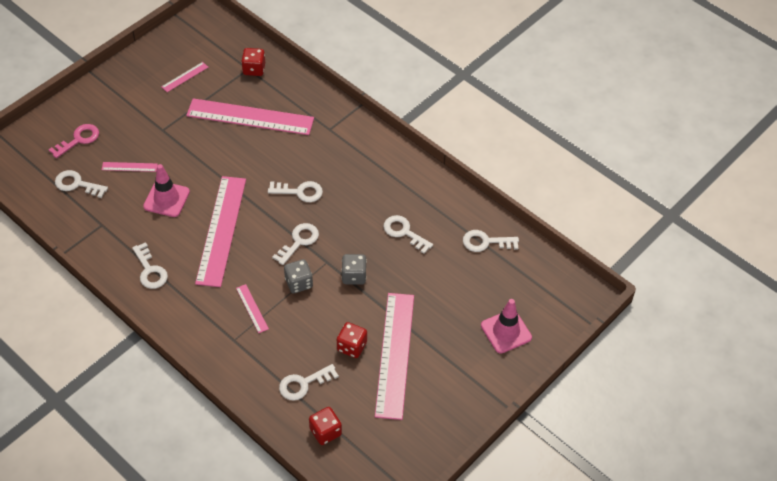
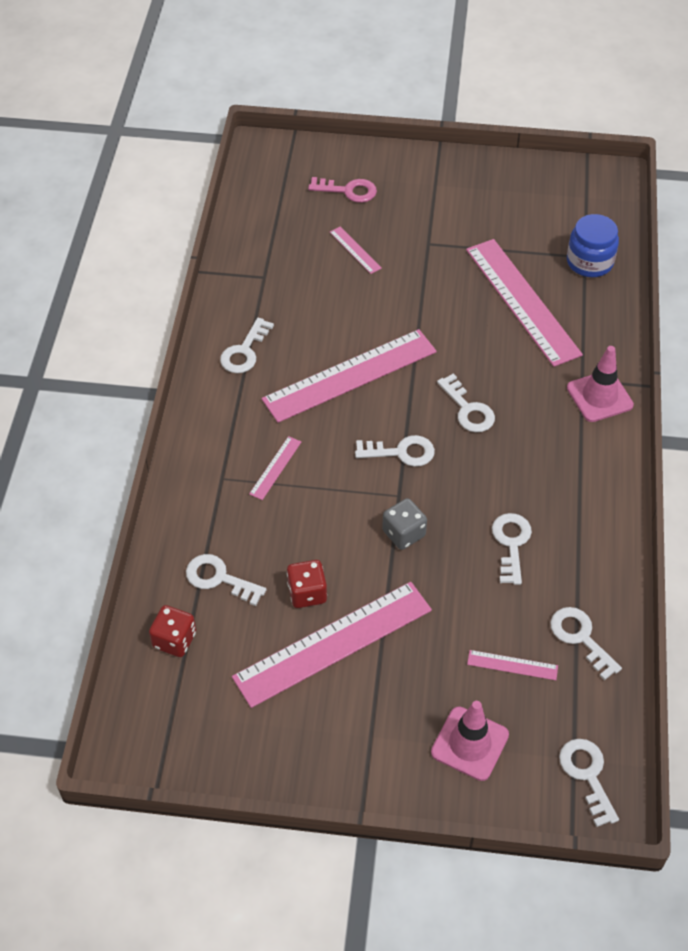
camera: 55 degrees right, 0 degrees up
(77, 184) = (293, 226): white key -> white key (587, 775)
(166, 199) = (345, 305): pink traffic cone -> pink traffic cone (599, 396)
(185, 77) = (515, 215): pink ruler -> pink ruler (512, 665)
(254, 69) = (589, 262): red dice -> blue jar
(299, 283) = (346, 488): grey dice -> none

